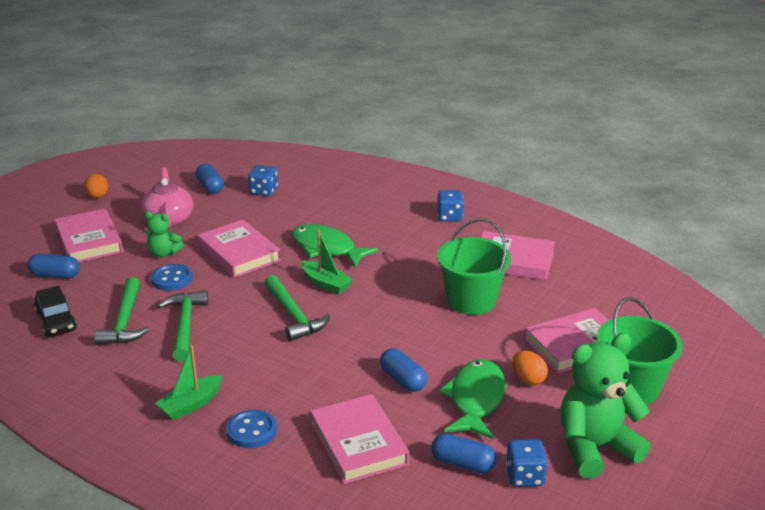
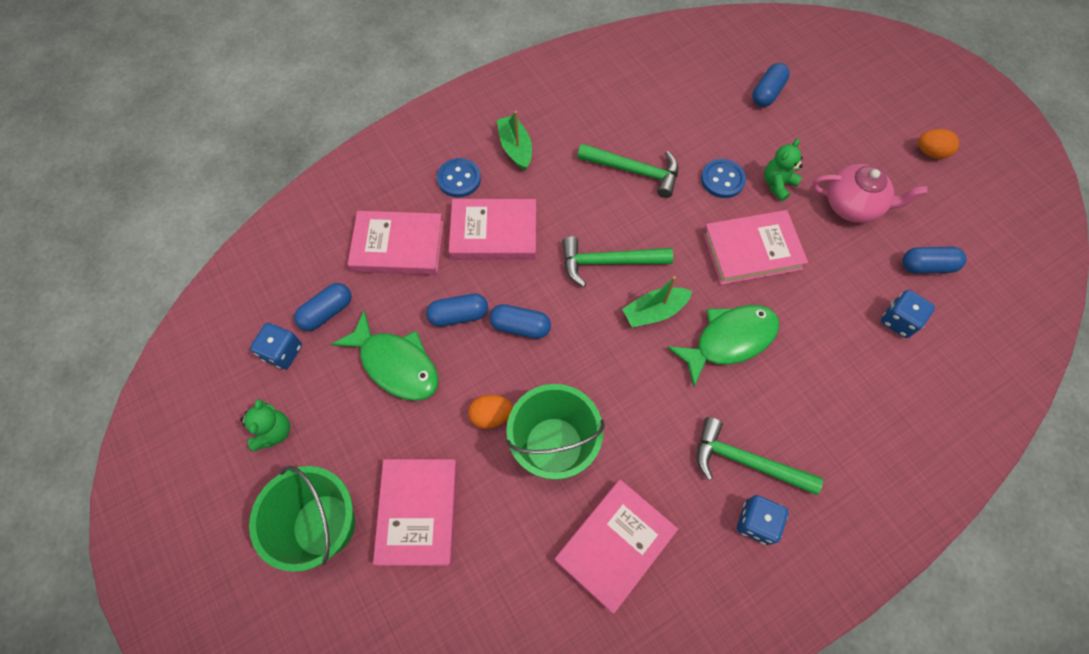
camera: 115 degrees right, 35 degrees up
(56, 321) = (686, 83): black car -> none
(89, 241) = (827, 129): pink book -> pink book (494, 233)
(125, 321) = (663, 129): green hammer -> green hammer (746, 461)
(387, 343) = (520, 326): none -> blue capsule
(528, 379) = (395, 428): orange egg -> orange egg (491, 415)
(595, 448) = (274, 432): green teddy bear -> green teddy bear, size x0.51

